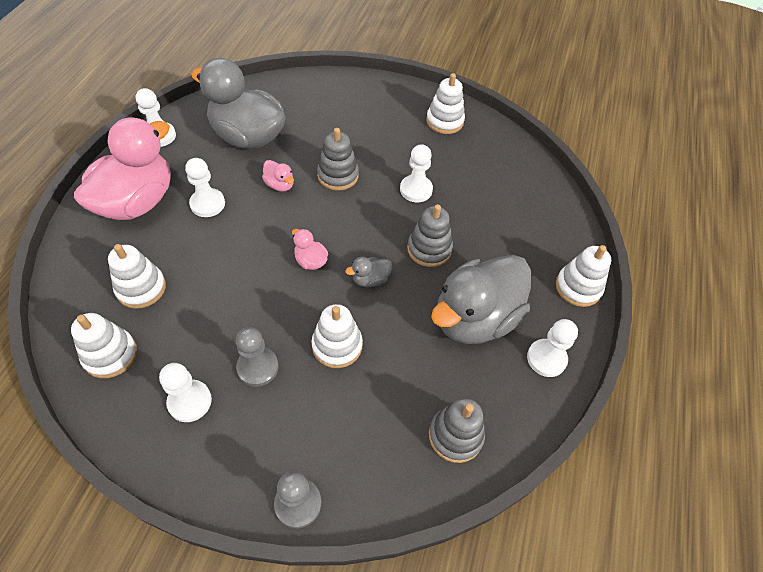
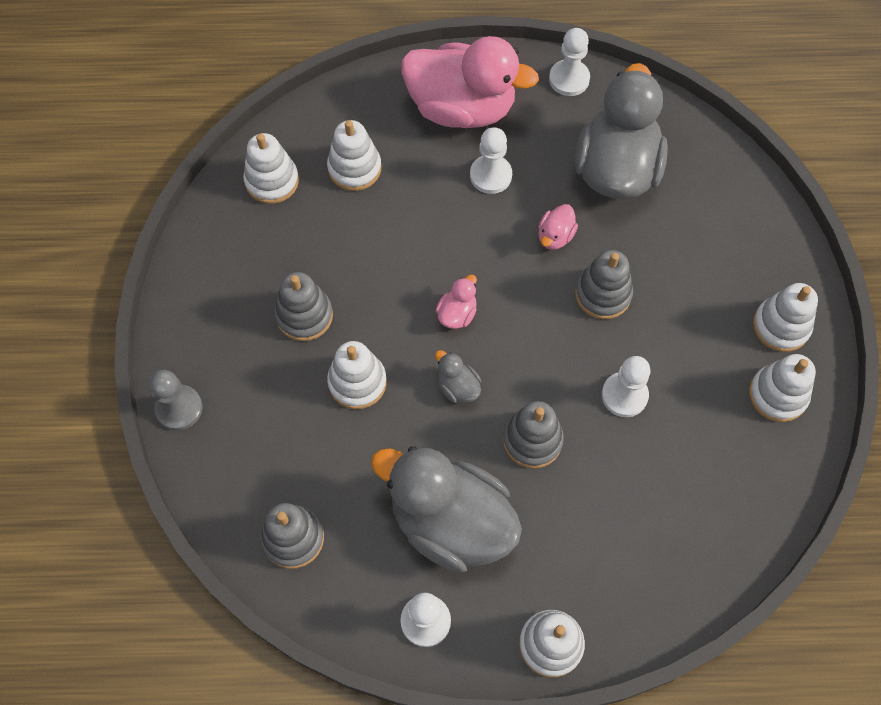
camera: 75 degrees right, 10 degrees up
(189, 401) = (247, 271): white pawn -> none
(258, 367) = (304, 315): grey pawn -> grey stacking toy
(401, 104) = (781, 326): none -> white stacking toy

